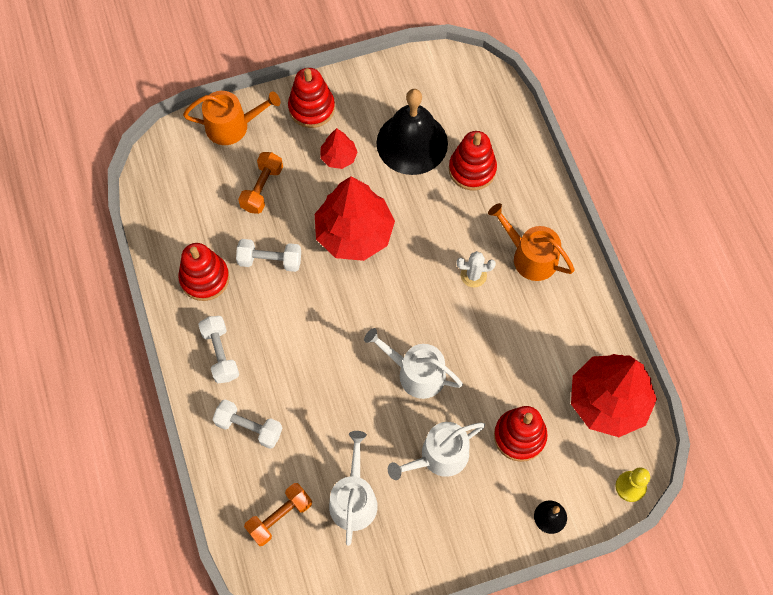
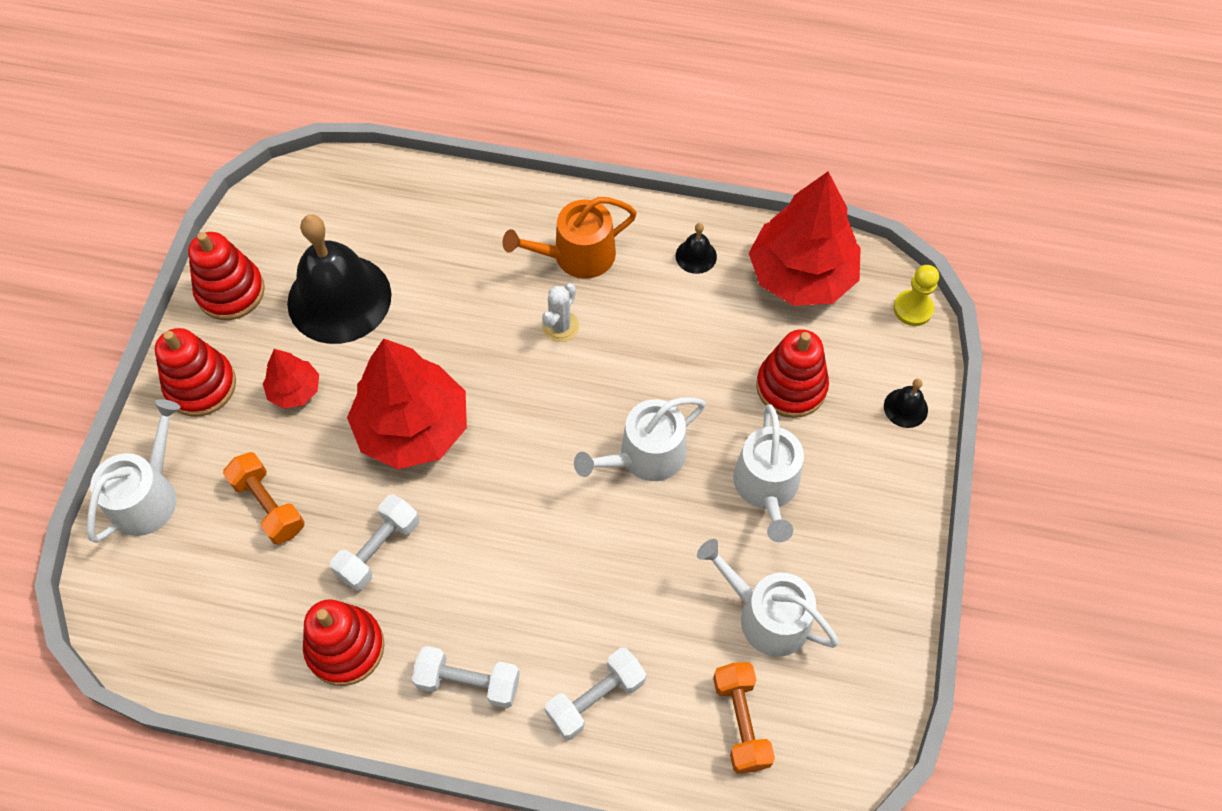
camera: 60 degrees left, 5 degrees down
(232, 126) = (148, 495): orange watering can -> white watering can
(472, 169) = (423, 254): red stacking toy -> red stacking toy (230, 291)
(578, 327) = (696, 256): none -> black bell

